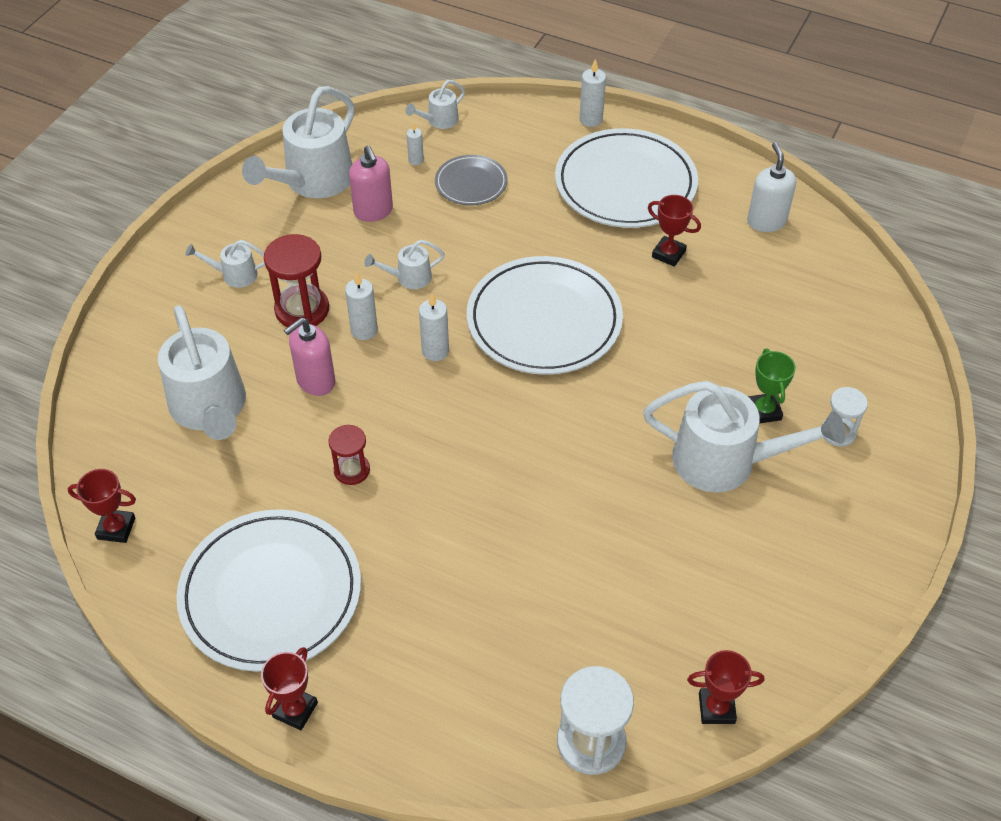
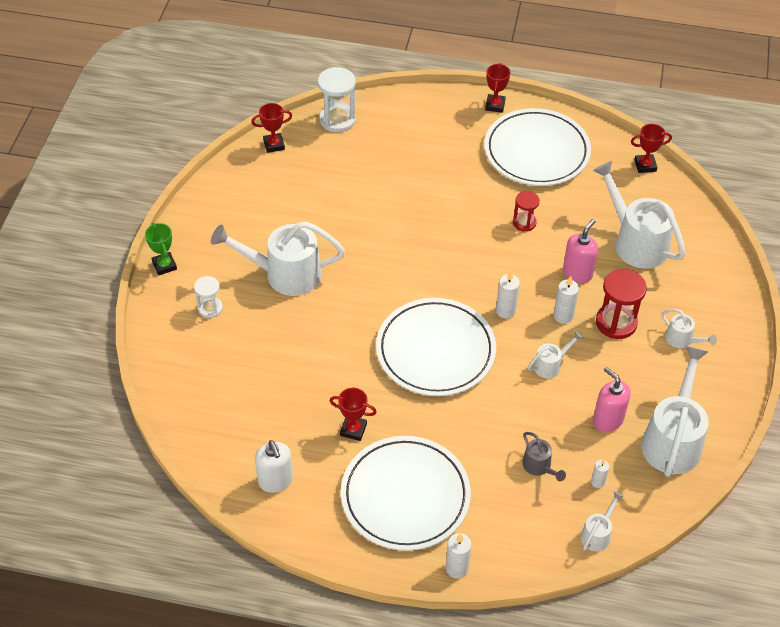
camera: 165 degrees right, 0 degrees up
(234, 275) = (682, 340): white watering can -> white watering can turned 60 degrees clockwise
(471, 183) = (539, 467): grey plate -> grey watering can
(763, 411) = (263, 313): green trophy -> green trophy (164, 265)

